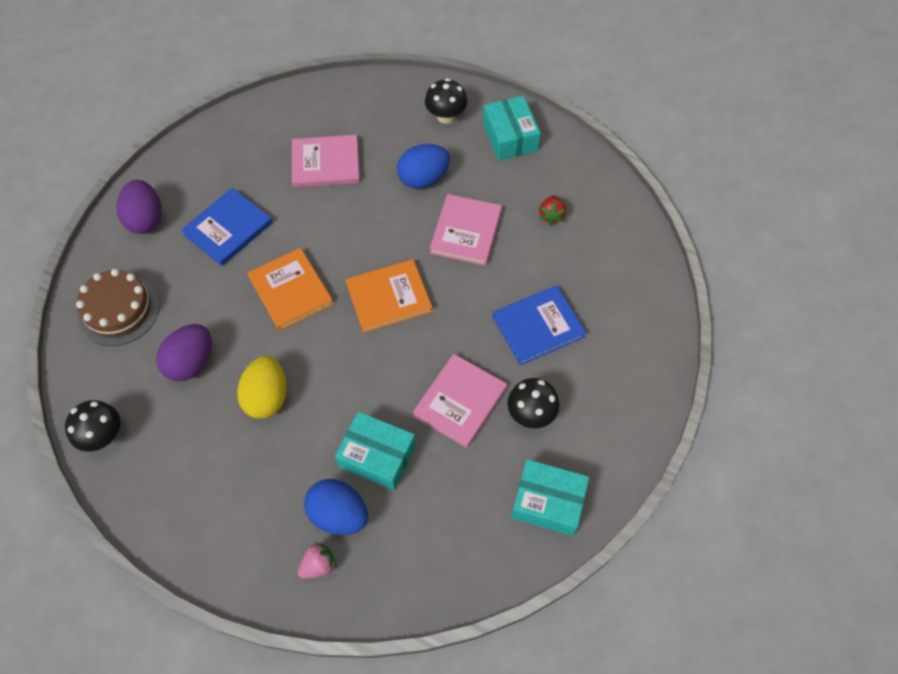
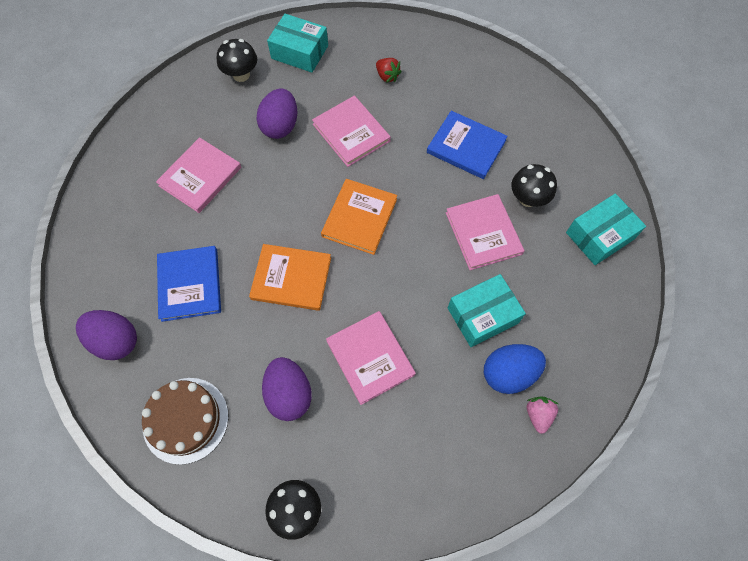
camera: 50 degrees left, 5 degrees up
(267, 397) = (370, 358): yellow egg -> pink book
(423, 179) = (280, 126): blue egg -> purple egg
(538, 326) = (466, 146): blue book -> blue book turned 75 degrees counterclockwise

